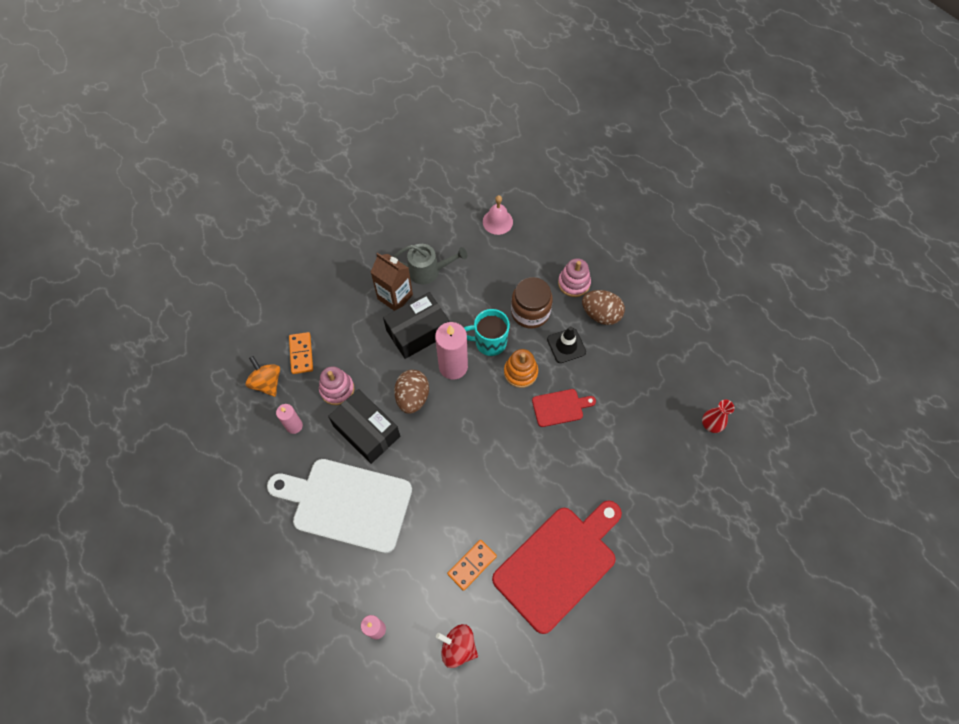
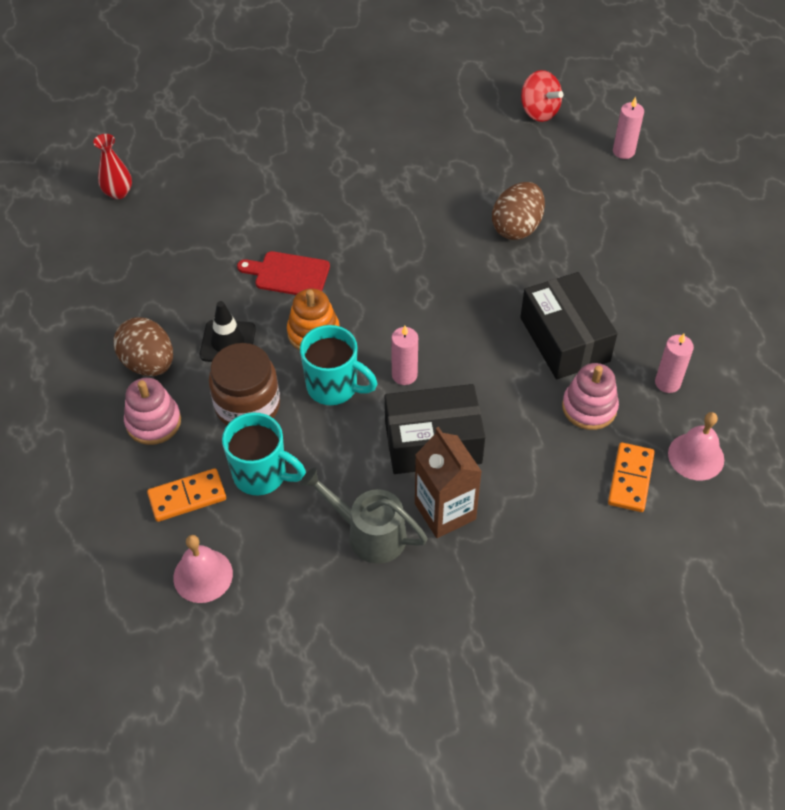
camera: 155 degrees left, 10 degrees down
(267, 382) = (696, 456): orange spinning top -> pink bell
(346, 504) = (620, 270): white cutting board -> none
(412, 397) = (482, 357): brown egg -> brown egg (517, 227)
(453, 366) = (404, 375): pink candle -> pink candle, size x0.56
(472, 565) = (490, 166): orange domino -> orange domino (187, 497)
(499, 278) = (262, 475): none -> turquoise mug
(558, 563) = (392, 137): red cutting board -> none

